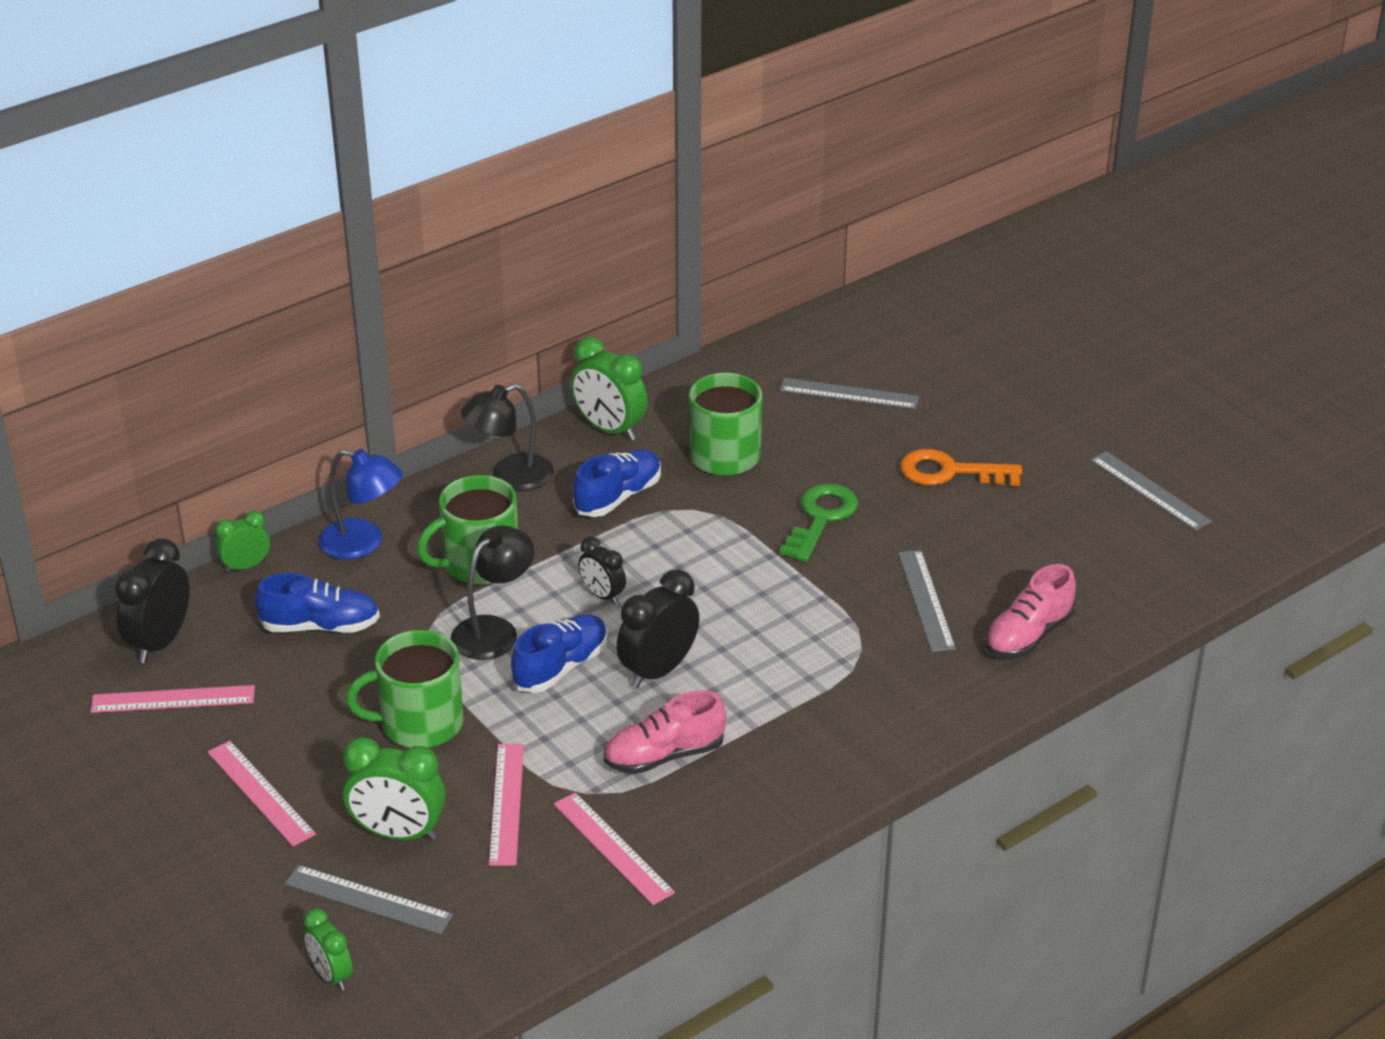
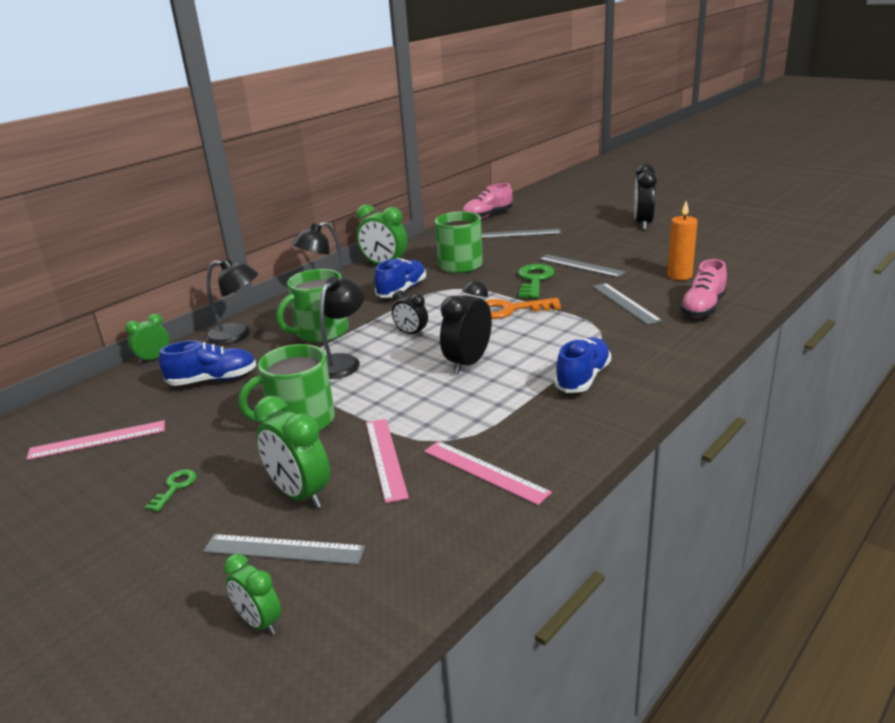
camera: 10 degrees left, 10 degrees down
(160, 642) = (88, 408): black clock -> black clock (643, 224)
(260, 793) = (175, 488): pink ruler -> green key
(363, 543) = (237, 335): blue lamp -> black lamp
(398, 833) = (300, 494): green clock -> green clock turned 45 degrees clockwise
(561, 667) = (397, 373): blue shoe -> blue shoe (583, 378)
(664, 756) = (496, 407): pink shoe -> pink shoe (487, 216)
(950, 472) = (598, 252): orange key -> orange key (510, 310)
(1039, 558) = (679, 276): none -> orange candle
(1150, 490) = (718, 242): grey ruler -> grey ruler (581, 266)

